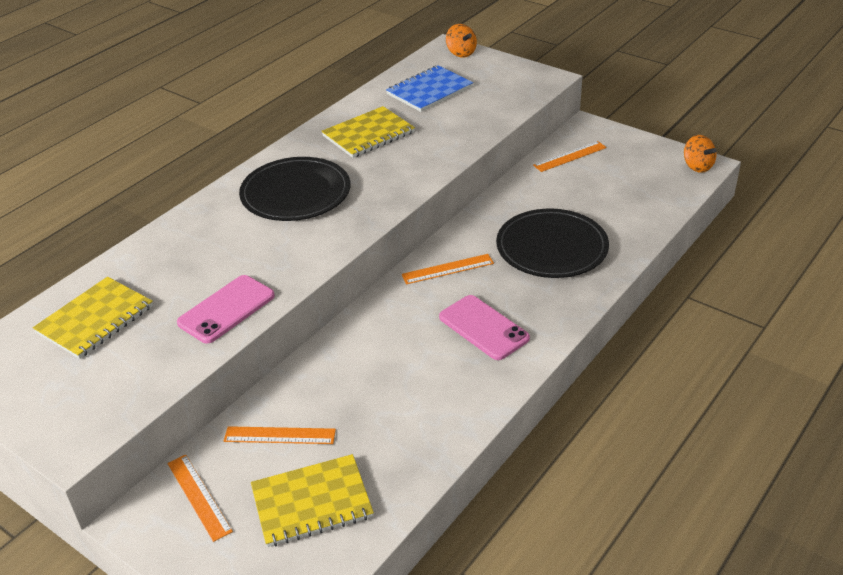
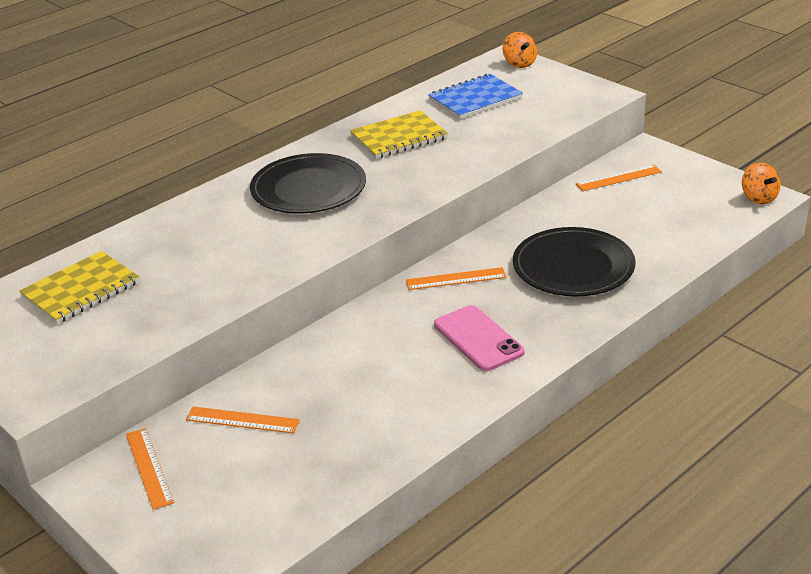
camera: 10 degrees right, 5 degrees down
(226, 309) = (210, 291): pink phone -> none
(312, 502) = (258, 485): yellow notebook -> none

